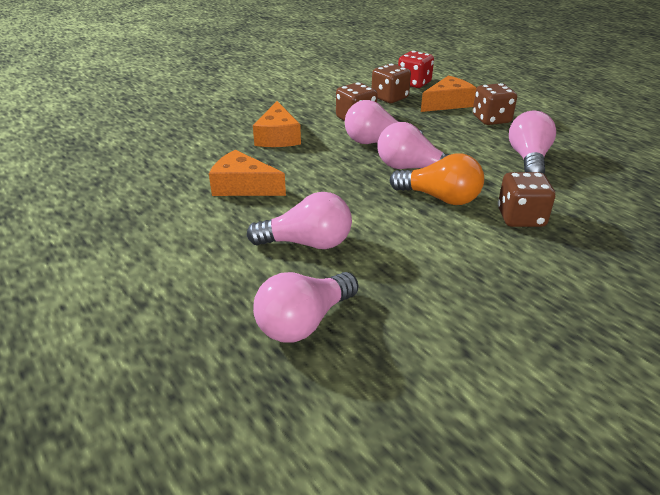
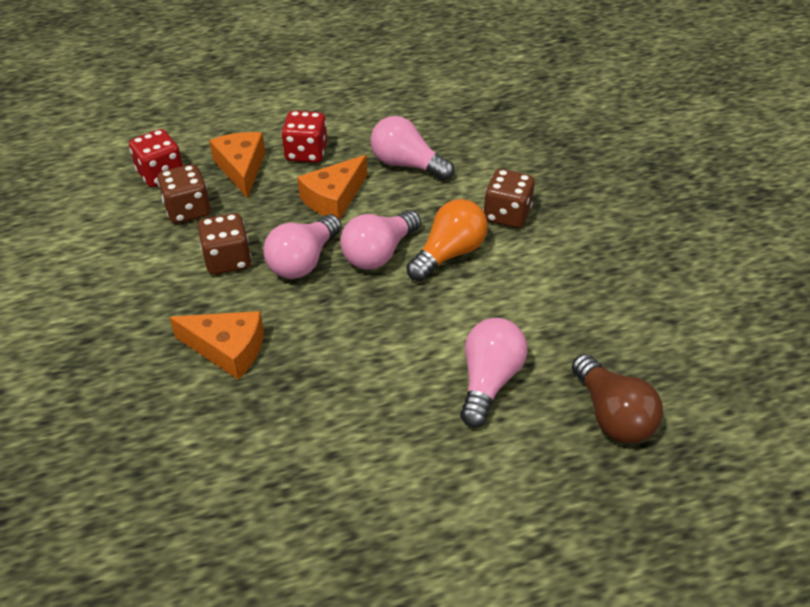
camera: 70 degrees left, 10 degrees up
(243, 186) = (343, 413): orange cheese -> orange cheese (334, 198)
(304, 322) = (612, 415): pink light bulb -> brown light bulb
(491, 119) = (306, 153): brown dice -> red dice

